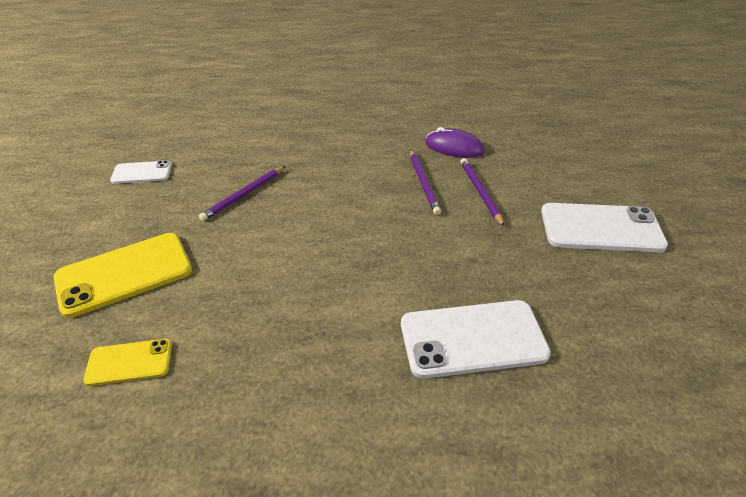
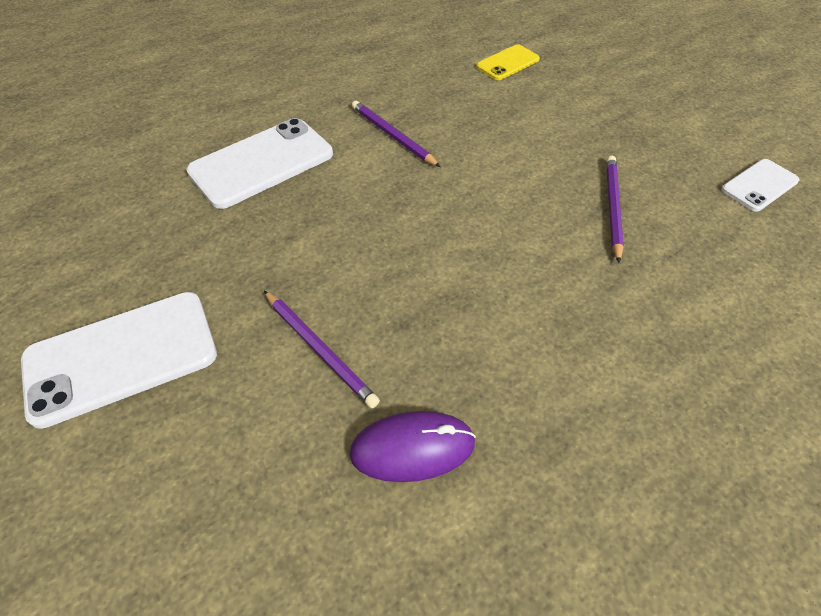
camera: 150 degrees right, 10 degrees up
(124, 274) = (598, 100): yellow phone -> none
(423, 183) = (412, 329): purple pencil -> purple pencil (392, 136)

